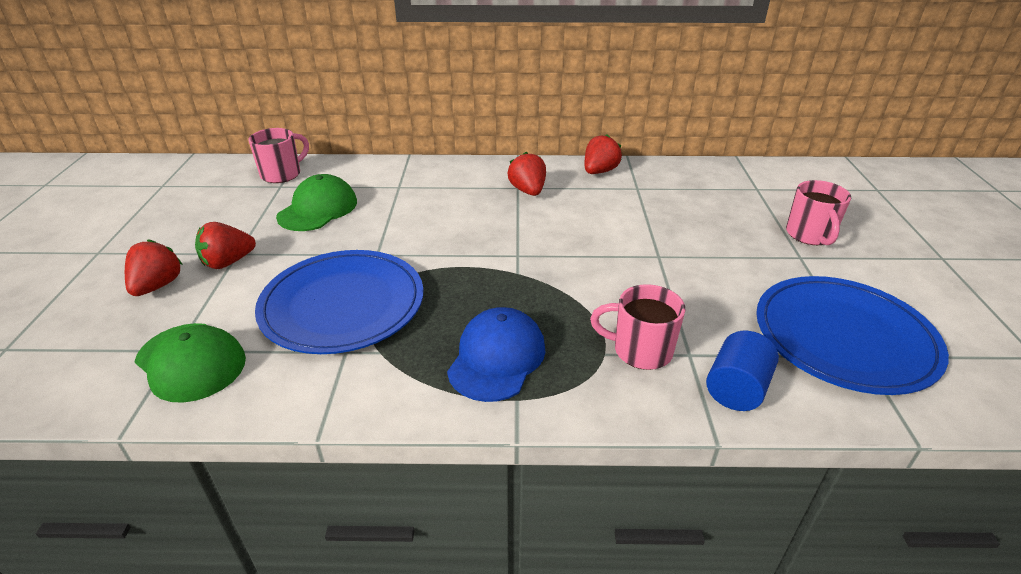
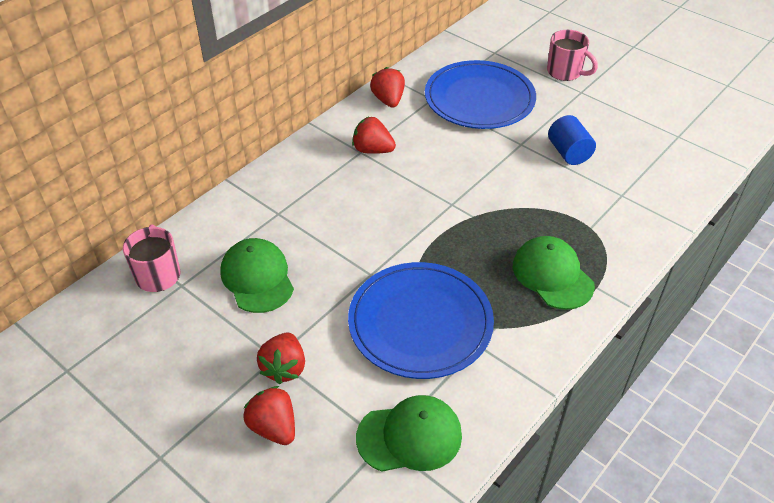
camera: 50 degrees left, 10 degrees up
(497, 358) = (552, 275): blue cap -> green cap
(640, 350) = (601, 211): pink mug -> none
(736, 389) = (662, 197): blue cylinder -> blue cylinder (568, 153)
(844, 337) = (660, 131): blue plate -> blue plate (479, 99)

